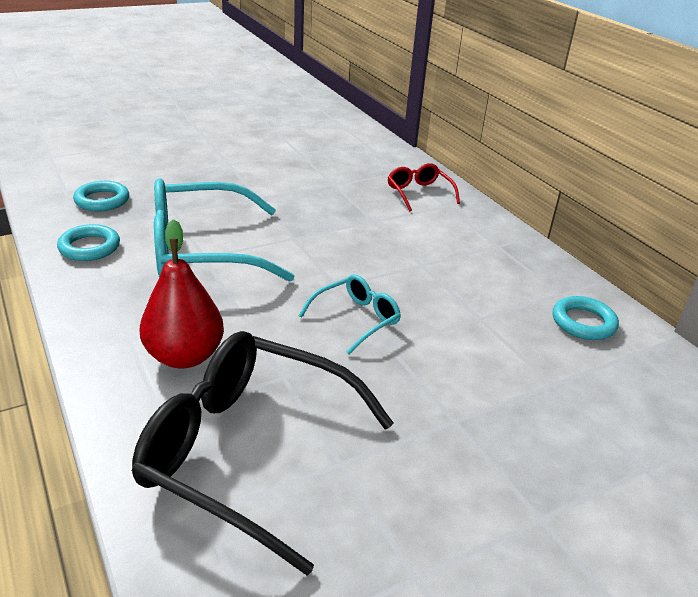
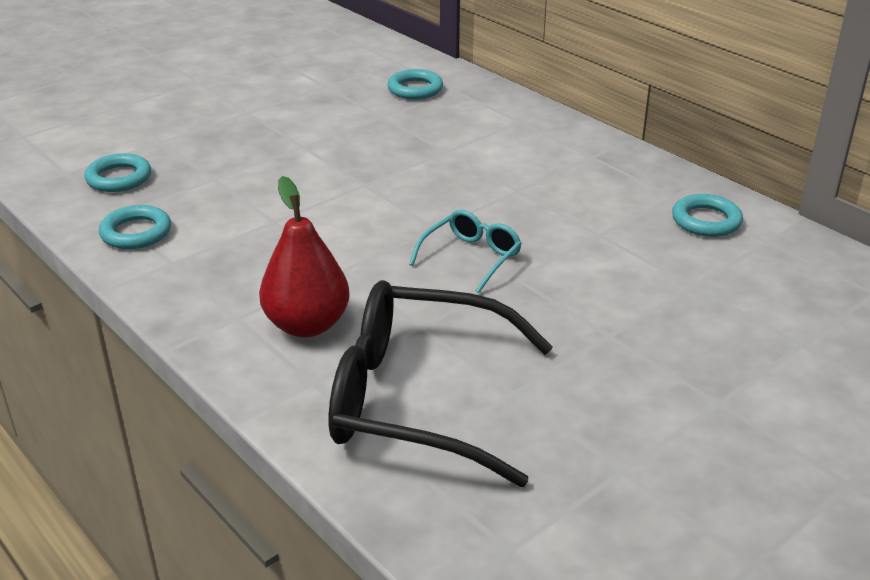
camera: 10 degrees left, 0 degrees up
(201, 250) = (267, 215): turquoise glasses -> none
(370, 166) = (415, 89): none -> turquoise ring
(419, 193) = (484, 112): red glasses -> none

